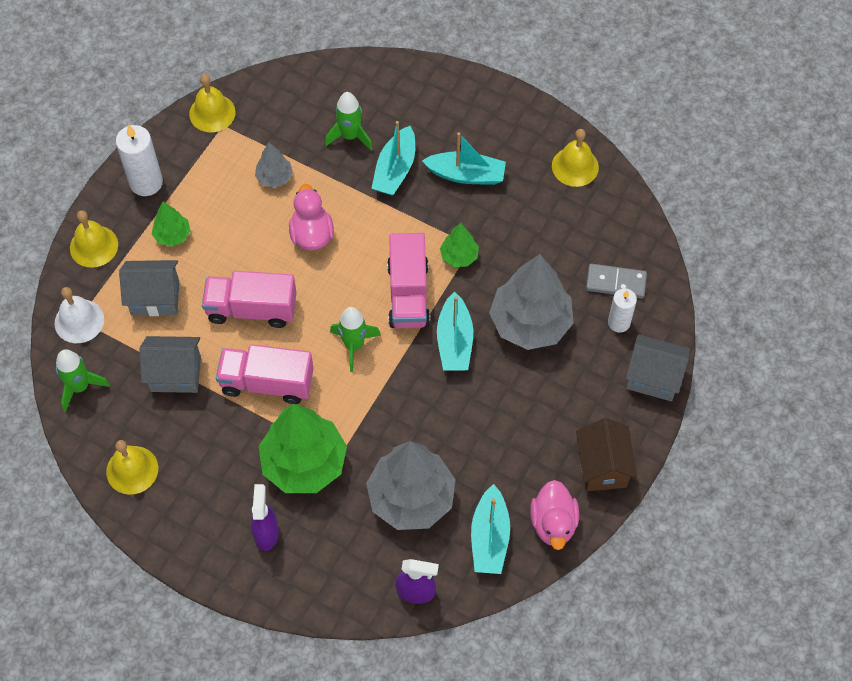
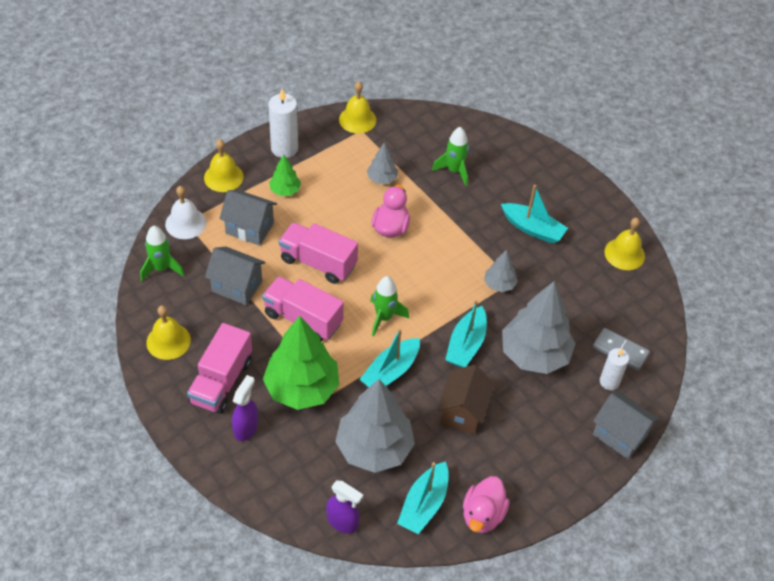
camera: 20 degrees right, 10 degrees down
(395, 169) = (478, 205): turquoise boat -> turquoise boat (390, 371)
(408, 294) = (445, 297): pink truck -> pink truck (221, 381)
(459, 256) = (499, 284): green tree -> grey tree
(602, 467) = (545, 487): brown house -> brown house (463, 412)

